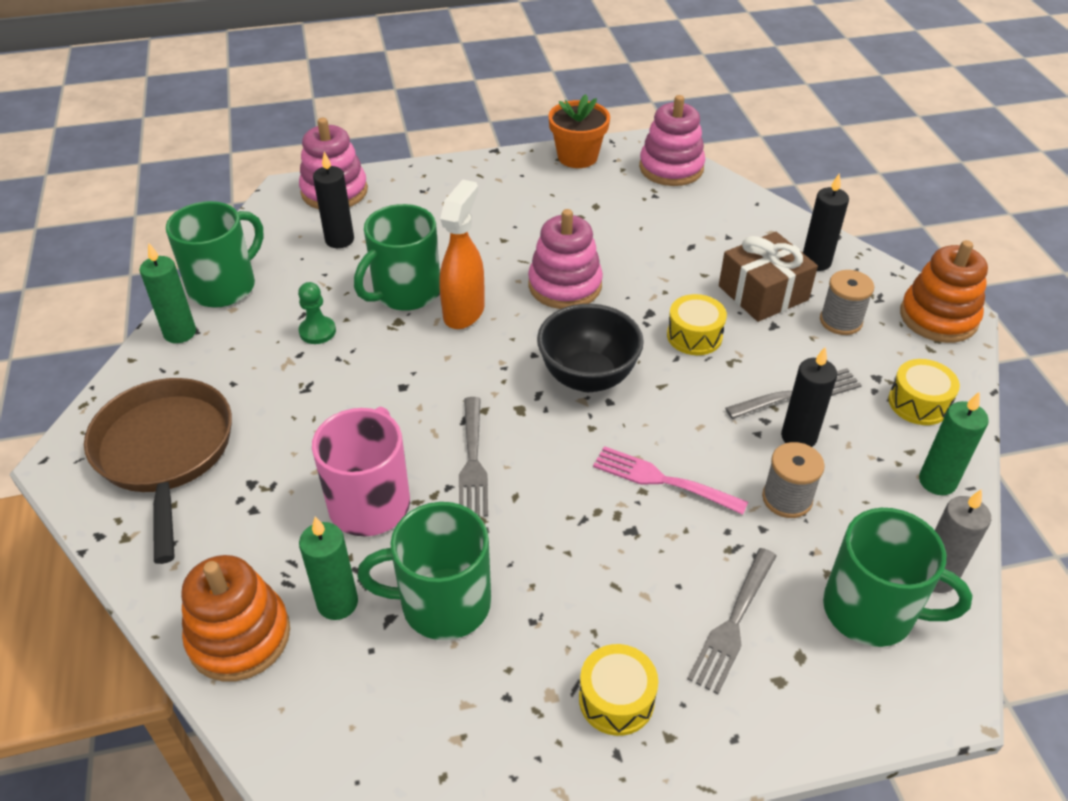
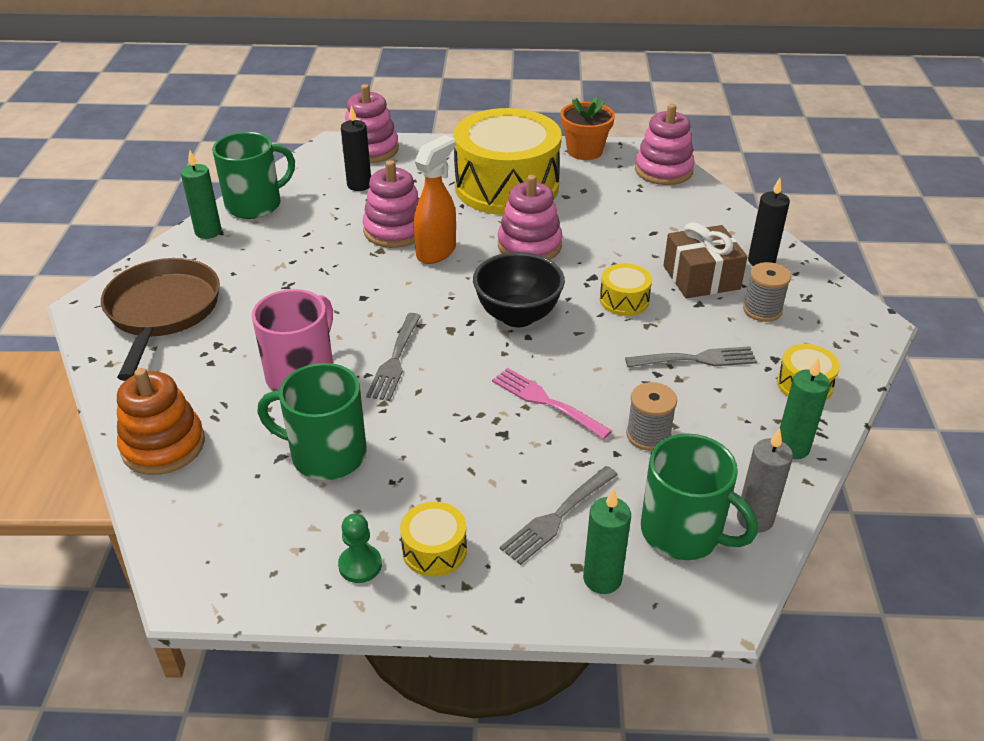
camera: 15 degrees right, 5 degrees down
(317, 331) = (313, 247): green pawn -> green pawn (360, 565)
(337, 603) = (246, 438): green candle -> green candle (602, 579)
(405, 292) = (395, 230): green mug -> pink stacking toy
(509, 215) = (506, 186): none -> yellow drum
(798, 437) = (681, 391): black candle -> none
(938, 317) = (856, 321): orange stacking toy -> none

